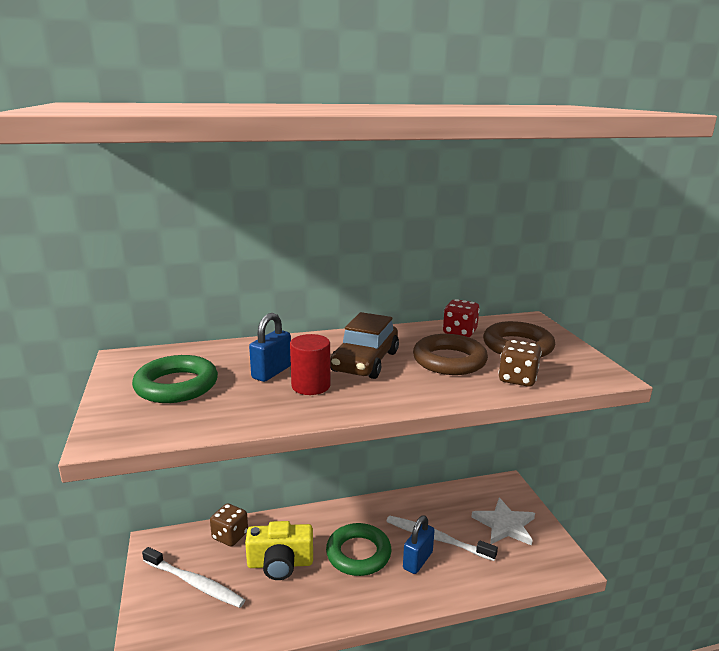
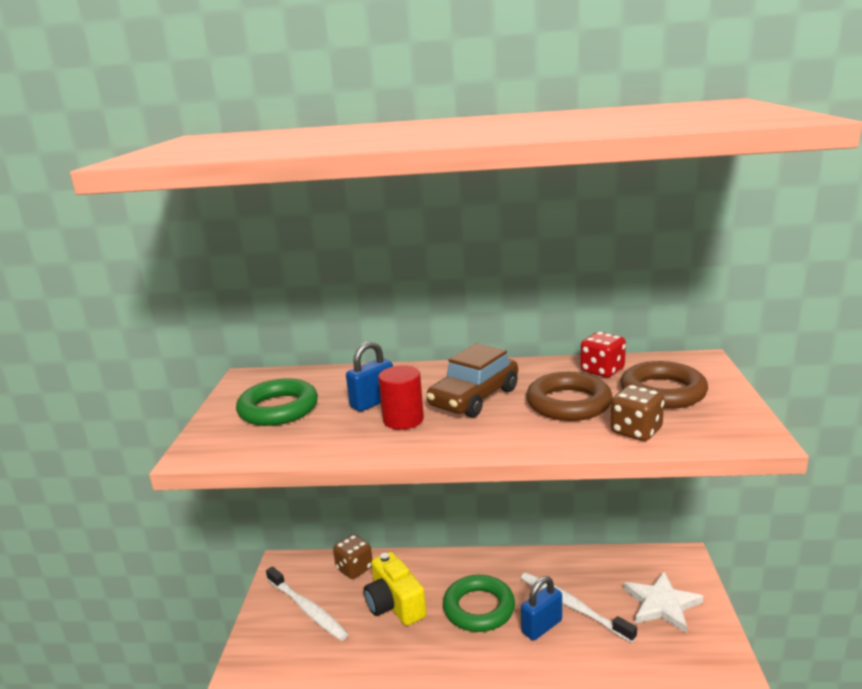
camera: 20 degrees right, 0 degrees up
(280, 563) = (394, 604): yellow camera -> yellow camera turned 45 degrees clockwise

